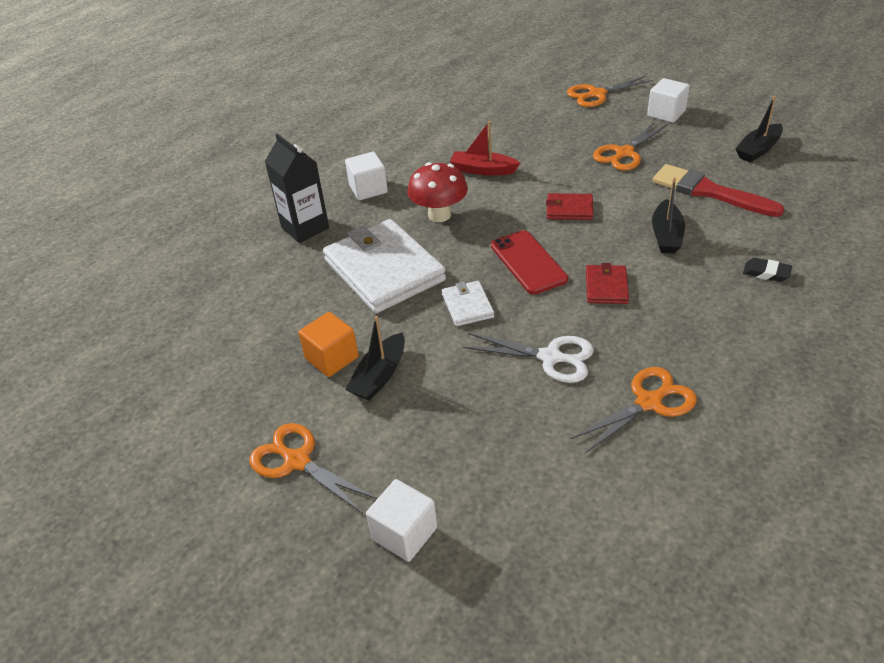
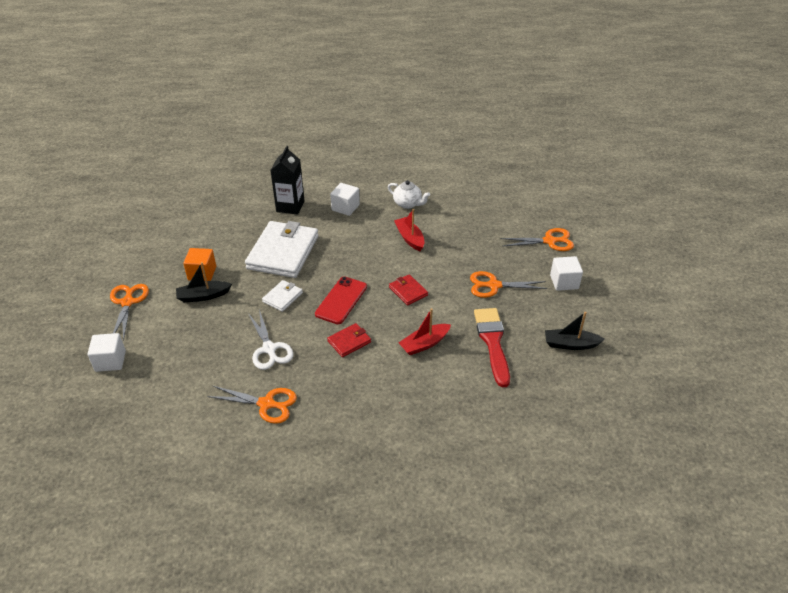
camera: 45 degrees right, 0 degrees up
(424, 146) = (408, 204): none -> white teapot
(439, 215) = (349, 245): red mushroom -> none
(597, 94) = (549, 241): orange scissors -> orange scissors turned 150 degrees clockwise
(666, 235) = (424, 344): black boat -> red boat
(766, 273) = (431, 405): black eraser -> none

